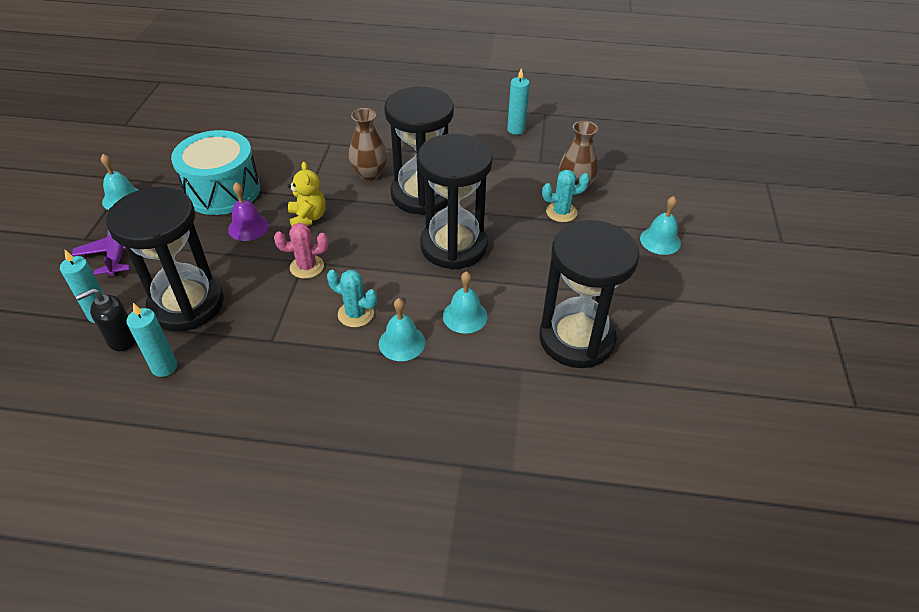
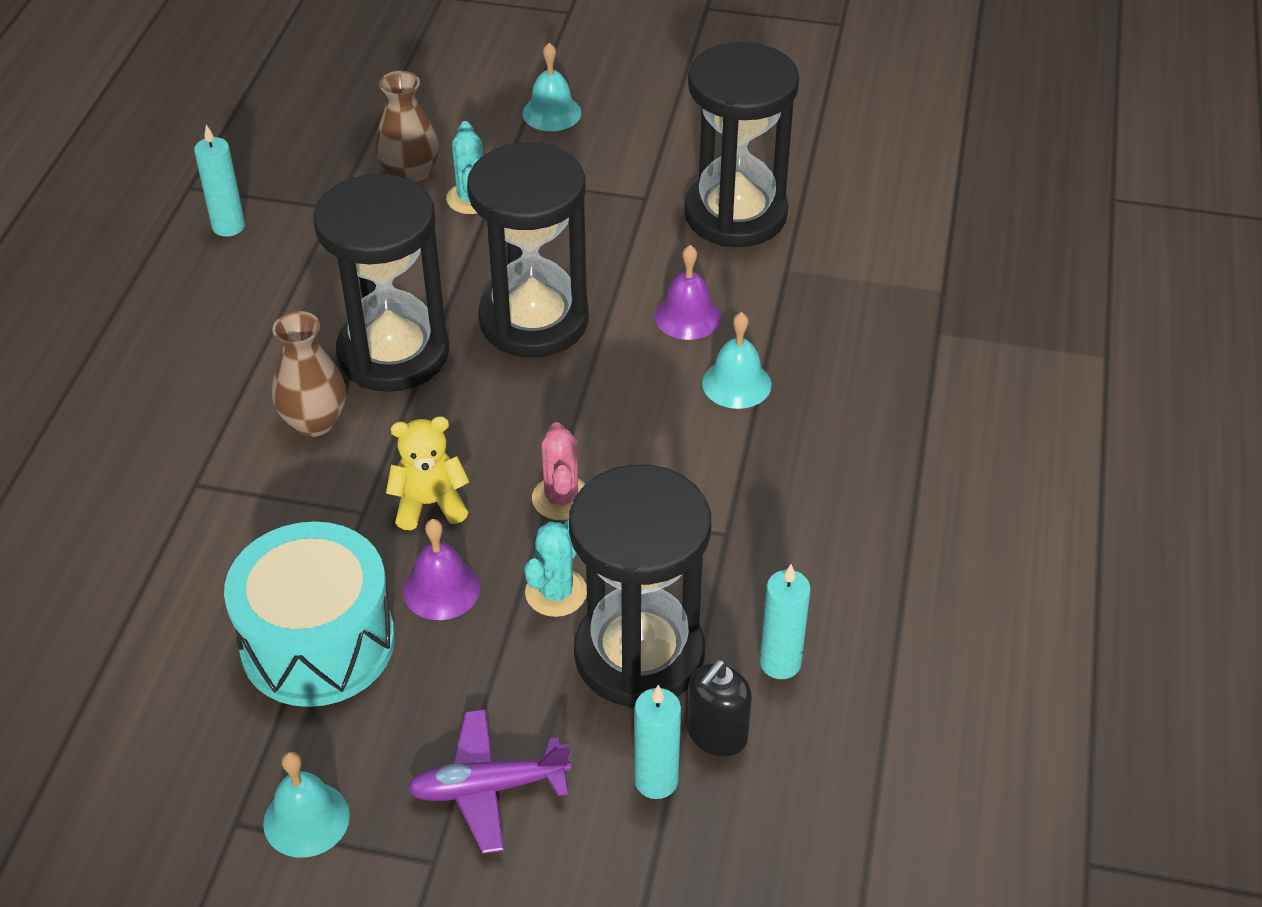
camera: 85 degrees left, 0 degrees up
(122, 339) = (716, 734): black soap dispenser -> black soap dispenser turned 60 degrees clockwise
(356, 314) = (676, 434): turquoise cactus -> turquoise cactus (556, 592)
(465, 316) = (687, 316): turquoise bell -> purple bell

